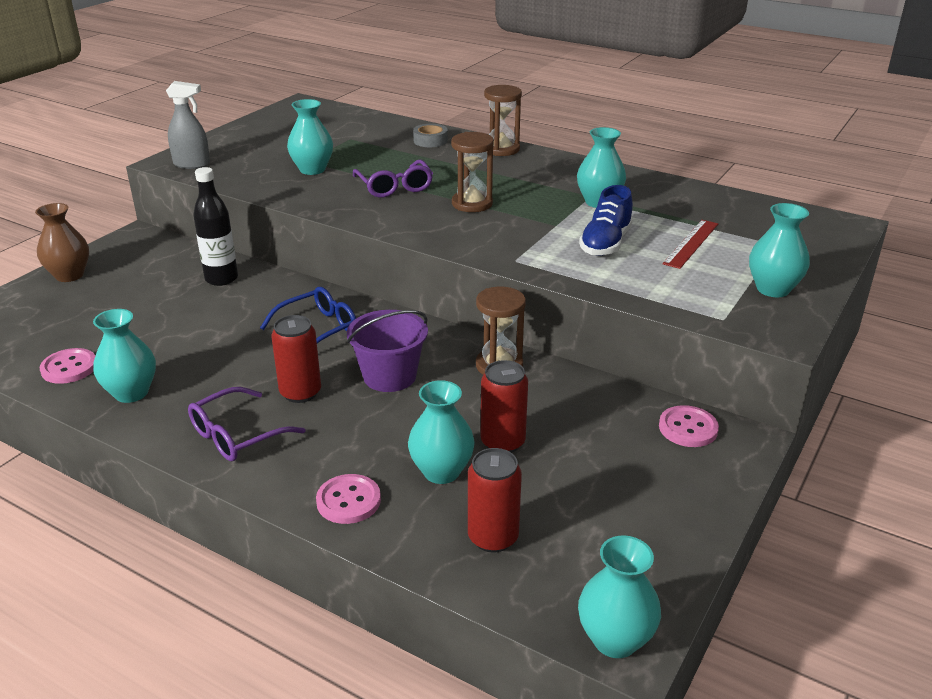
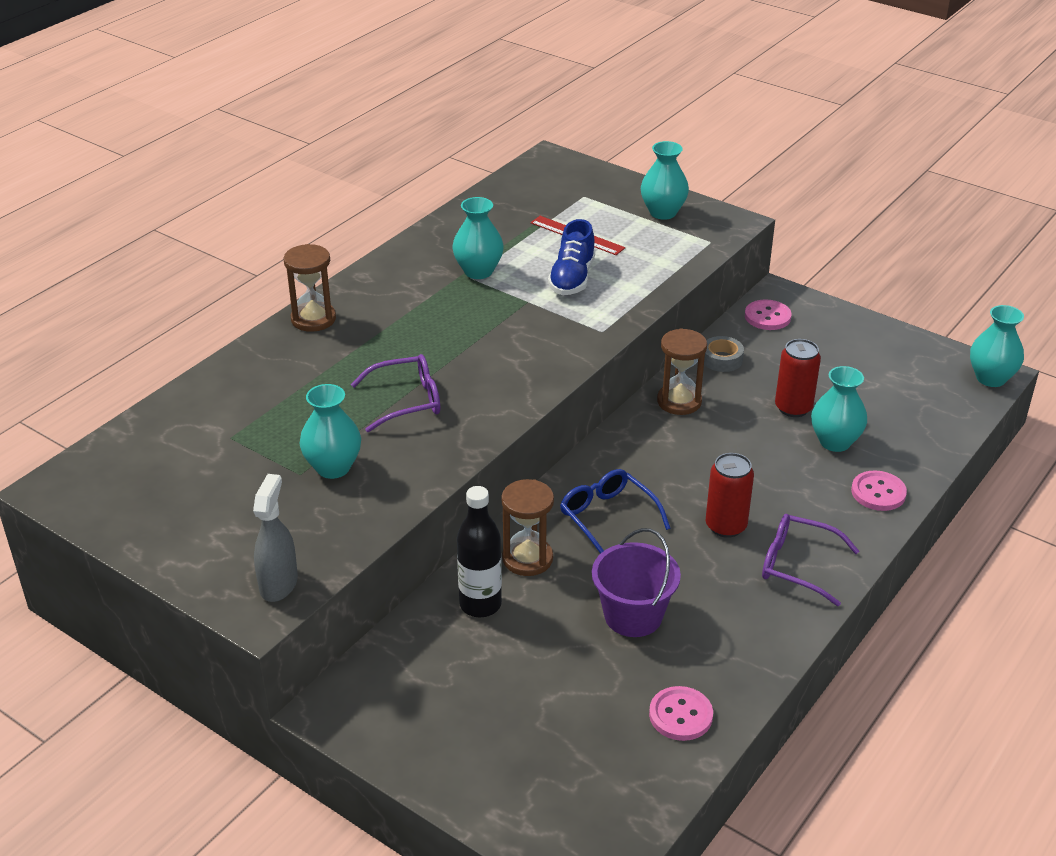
camera: 85 degrees left, 5 degrees up
(69, 275) = (445, 764): brown vase -> none
(131, 393) = (729, 652): turquoise vase -> none
(236, 435) = (797, 565): purple glasses -> purple glasses turned 150 degrees clockwise
(389, 376) = (696, 468): purple bucket -> purple bucket (633, 615)
(430, 141) = (264, 370): grey tape -> grey tape (722, 359)
(472, 204) = (466, 349): brown hourglass -> brown hourglass (527, 559)
(493, 537) = (907, 420): red can -> none
(605, 243) = (572, 278): blue shoe -> blue shoe turned 75 degrees clockwise

